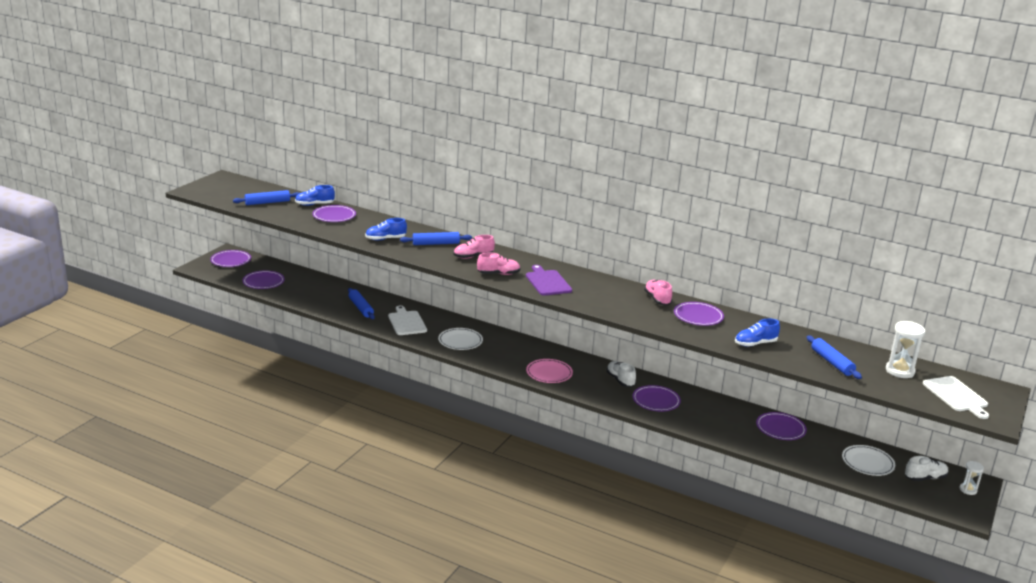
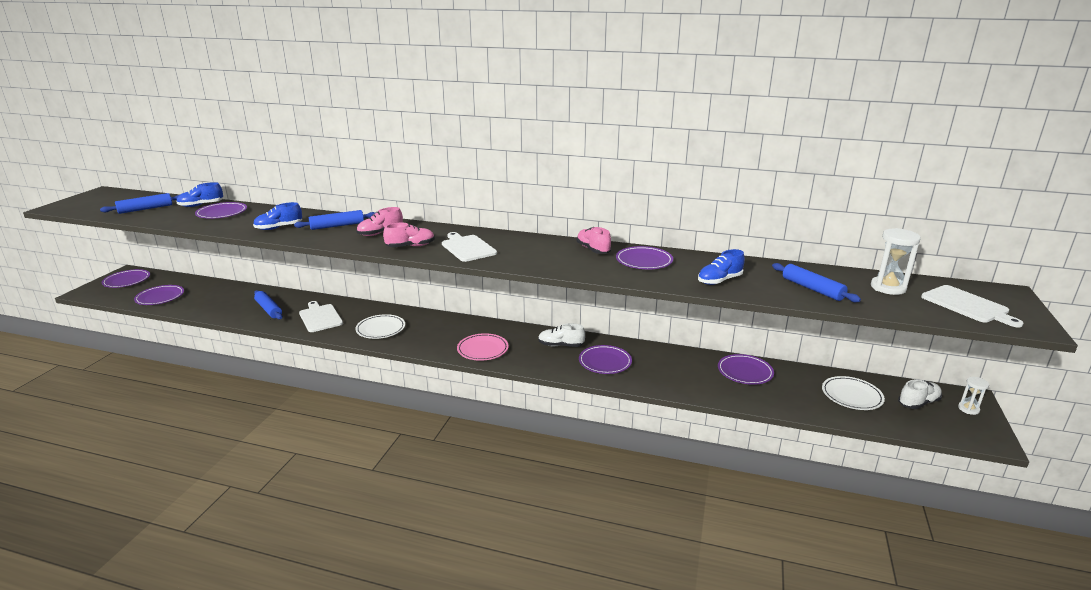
camera: 10 degrees left, 0 degrees up
(547, 282) = (467, 247): purple cutting board -> white cutting board
(620, 380) = (561, 345): white shoe -> white shoe turned 45 degrees counterclockwise

